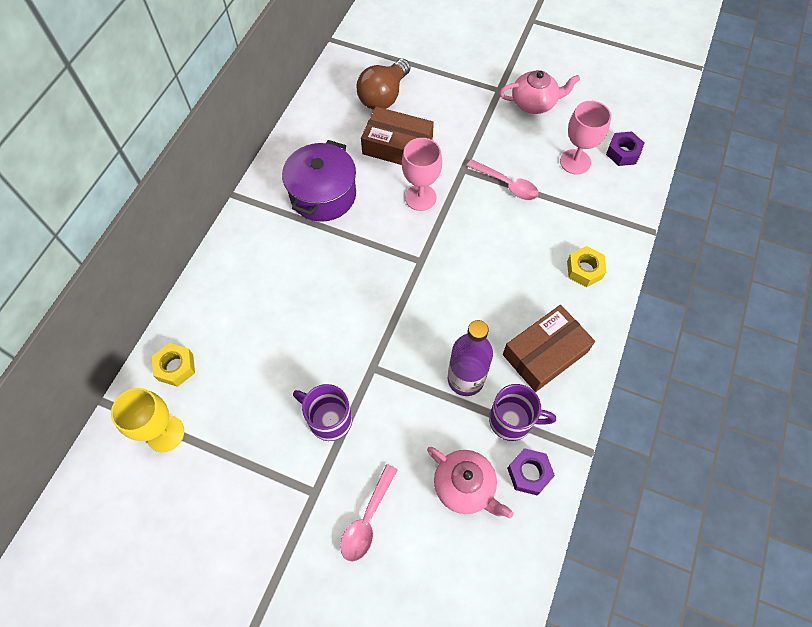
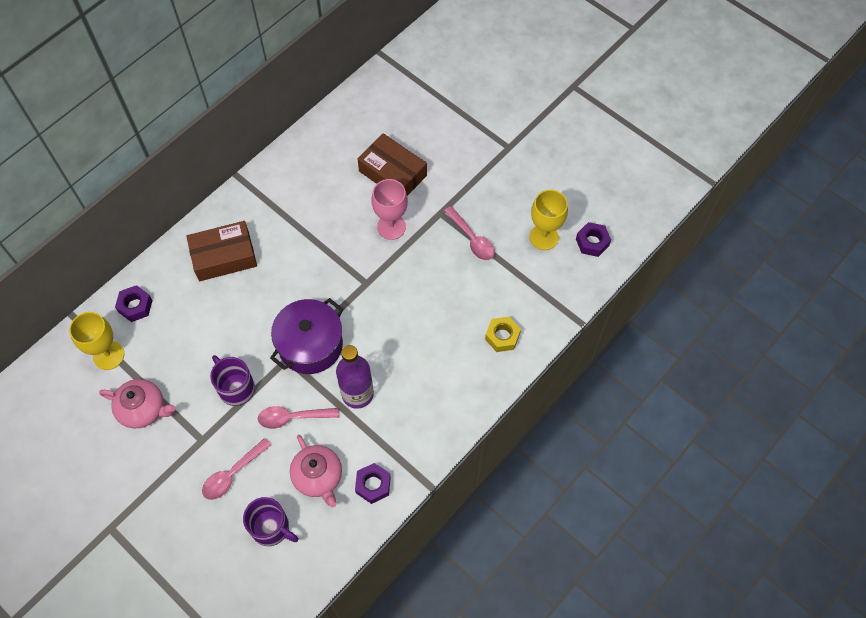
camera: 20 degrees right, 0 degrees up
(176, 367) = (135, 306): yellow nut -> purple nut
(323, 195) = (310, 198): purple pot -> purple pot (310, 345)
(384, 96) = (401, 122): brown light bulb -> none
(407, 430) = (292, 417): none -> pink spoon
(512, 420) = (379, 439): purple mug -> purple mug (271, 528)
(534, 103) = (535, 170): pink teapot -> pink teapot (143, 409)
(545, 353) = (433, 395): brown box -> brown box (224, 256)
(575, 162) = (544, 237): pink goblet -> yellow goblet

